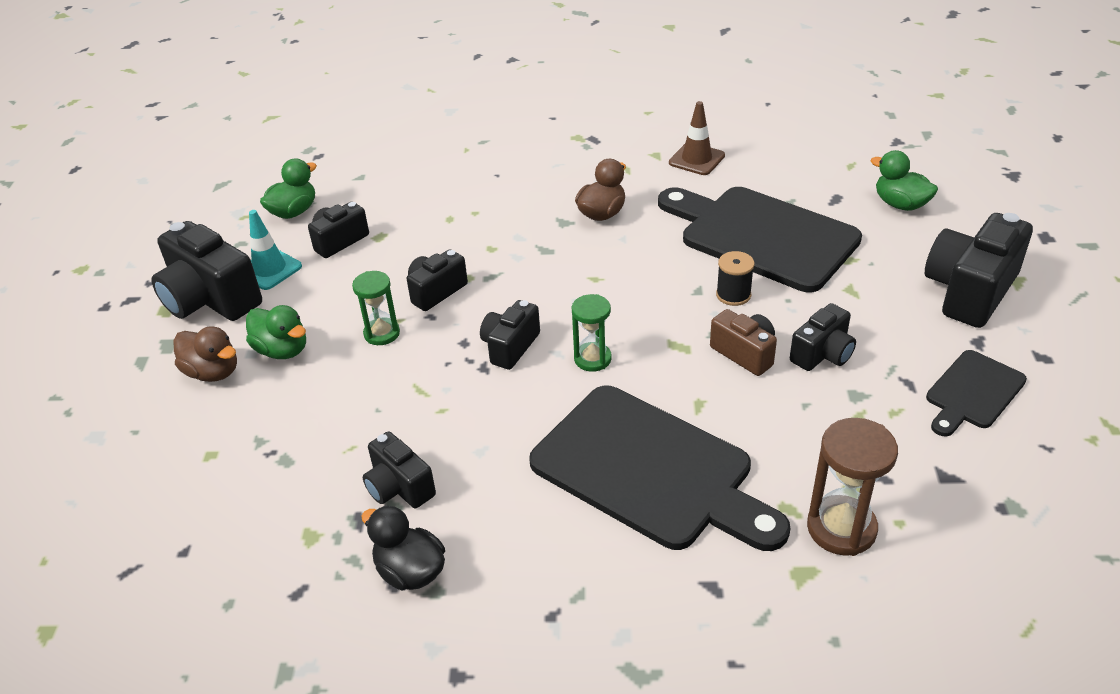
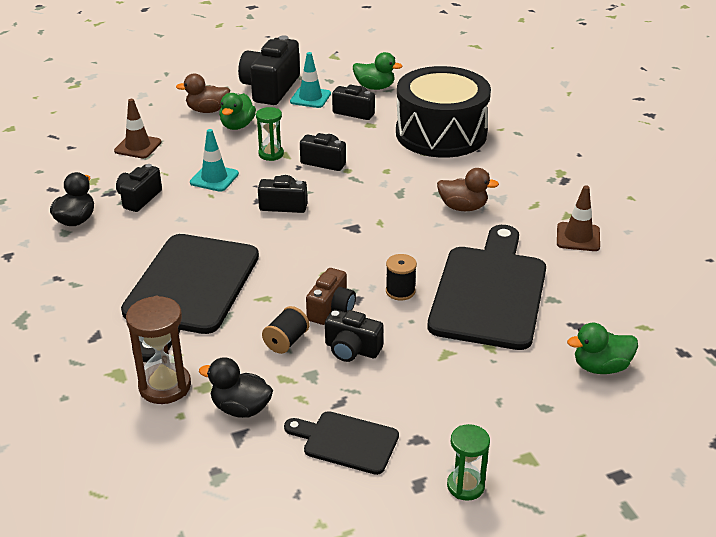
camera: 65 degrees right, 5 degrees down
(213, 372) = (207, 110): brown duck -> brown duck turned 75 degrees clockwise
(252, 466) = (138, 146): none -> brown traffic cone
(402, 399) = (214, 178): none -> turquoise traffic cone
(443, 190) = (441, 133): none -> black drum
(592, 359) = (289, 241): green hourglass -> green hourglass (465, 486)
(790, 402) = (286, 341): none -> black spool
(900, 204) = (600, 367): green duck -> green duck turned 120 degrees counterclockwise
(900, 465) = (241, 408): none -> black duck
(969, 291) = (490, 427): black camera -> none

